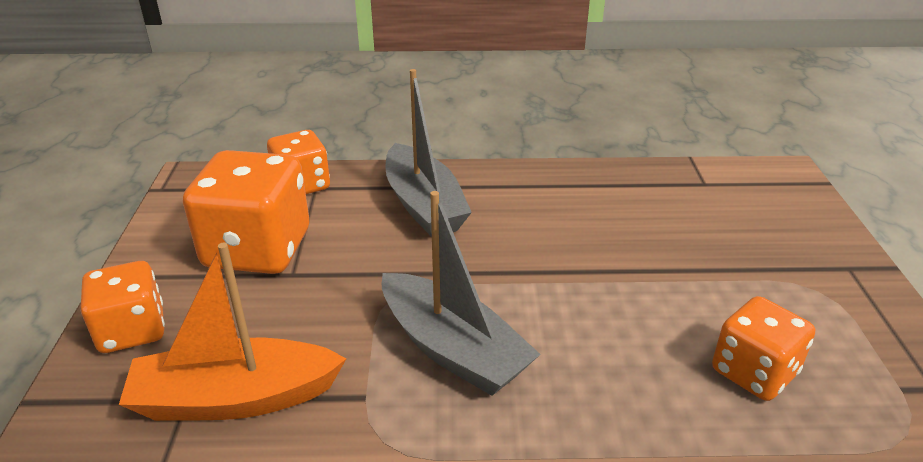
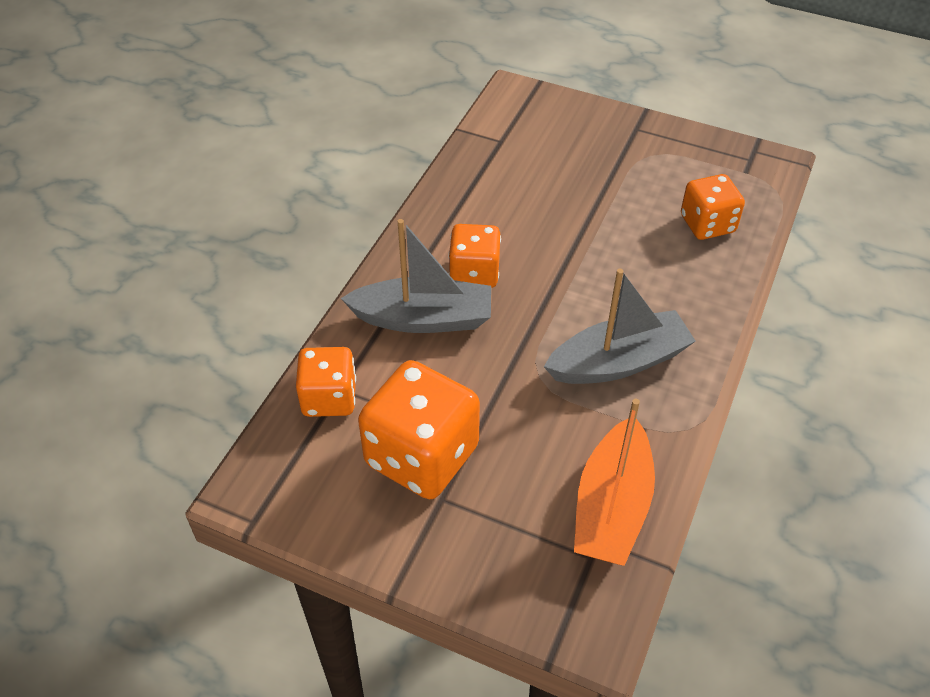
camera: 65 degrees left, 15 degrees up
(132, 330) = (494, 569): orange dice -> orange dice (474, 273)

